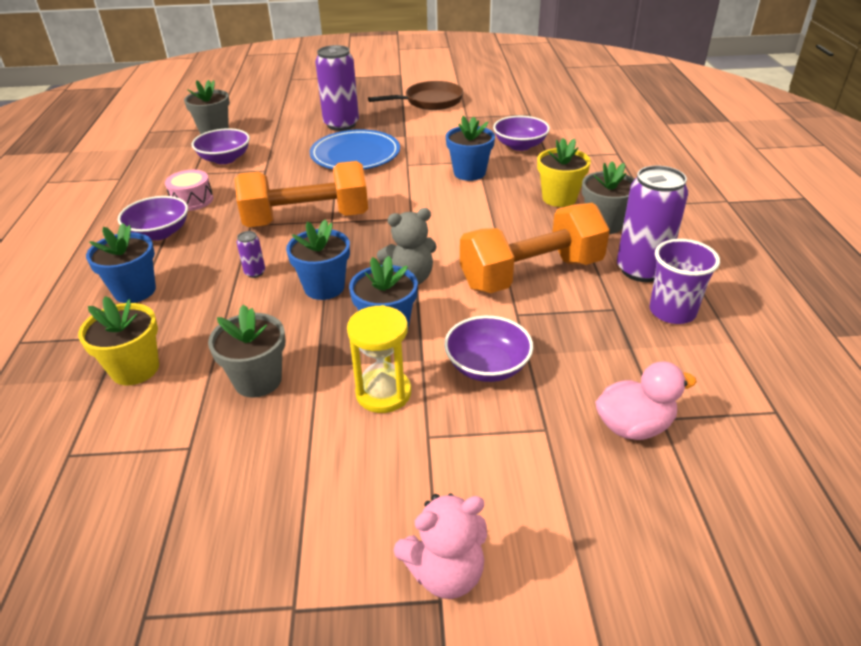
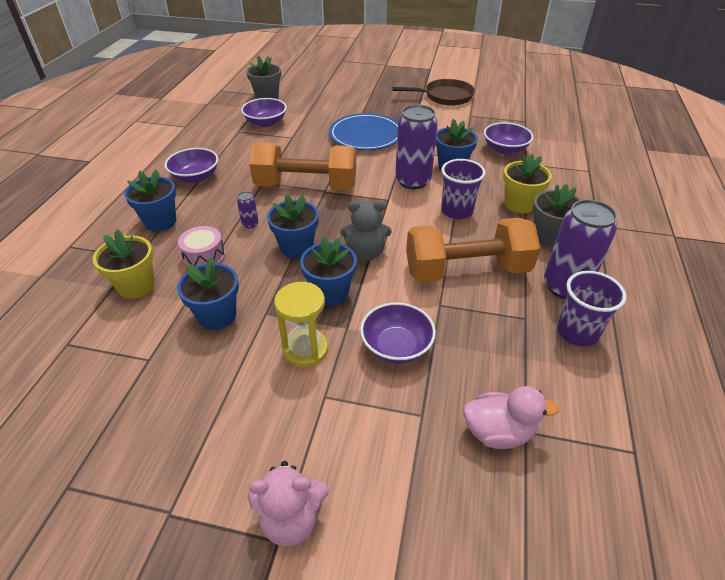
camera: 15 degrees right, 5 degrees up
(192, 200) = (229, 154): pink drum -> pink drum (204, 257)
(258, 380) = (217, 316): grey flower pot -> blue flower pot
(341, 124) = (365, 107): purple can -> purple can (413, 181)
(494, 216) = (457, 211): none -> purple cup

